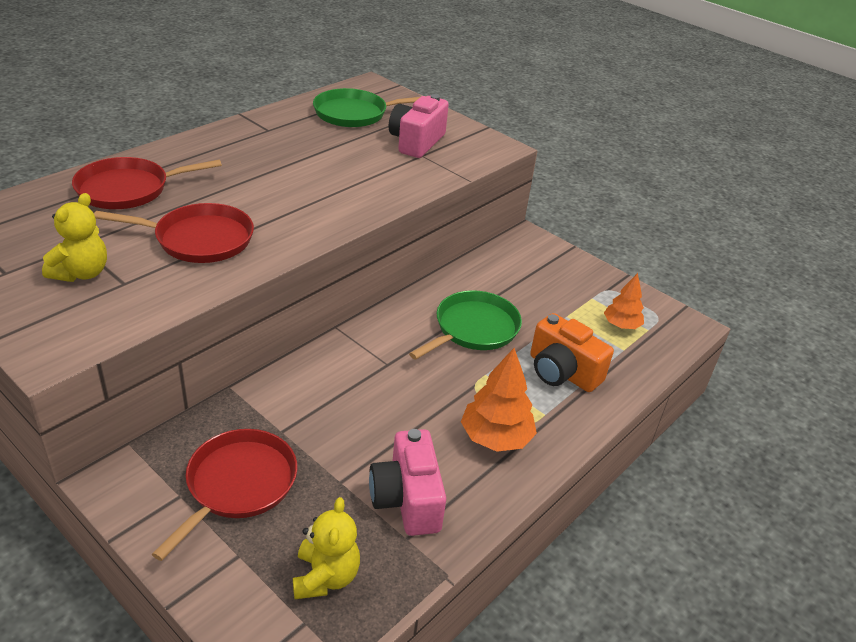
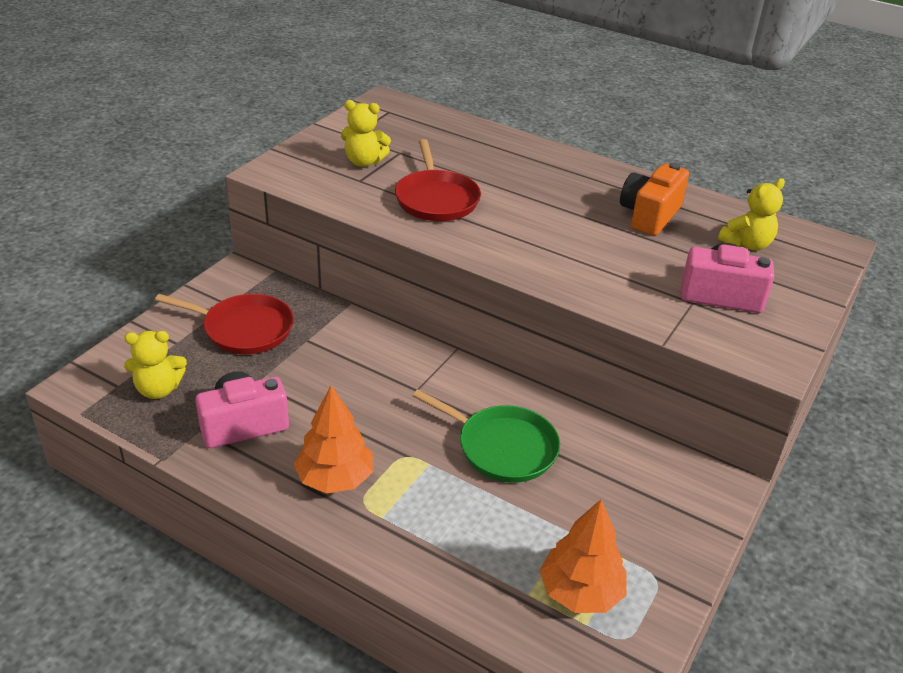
camera: 80 degrees right, 0 degrees up
(128, 189) = (490, 154): red pan -> none
(354, 114) = (747, 244): green pan -> yellow teddy bear
(562, 372) = (459, 530): orange camera -> orange camera (649, 215)
(621, 325) = (580, 592): orange tree -> orange tree, size x1.55

